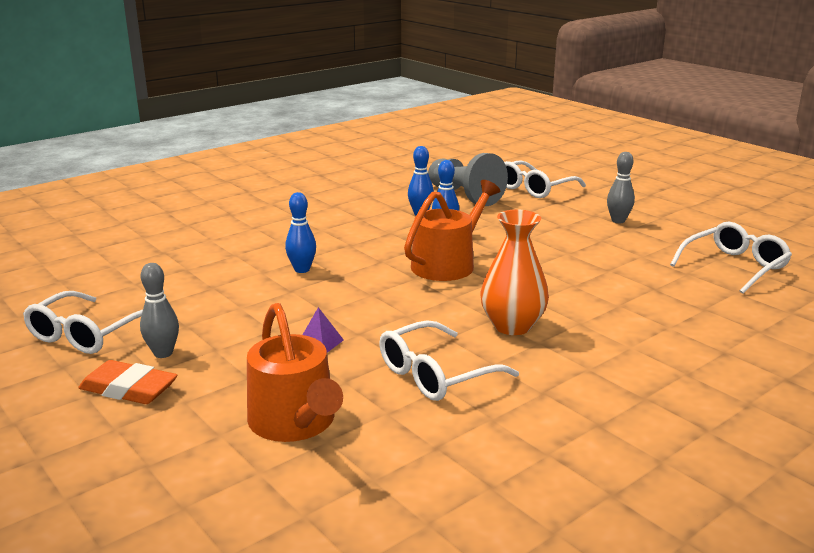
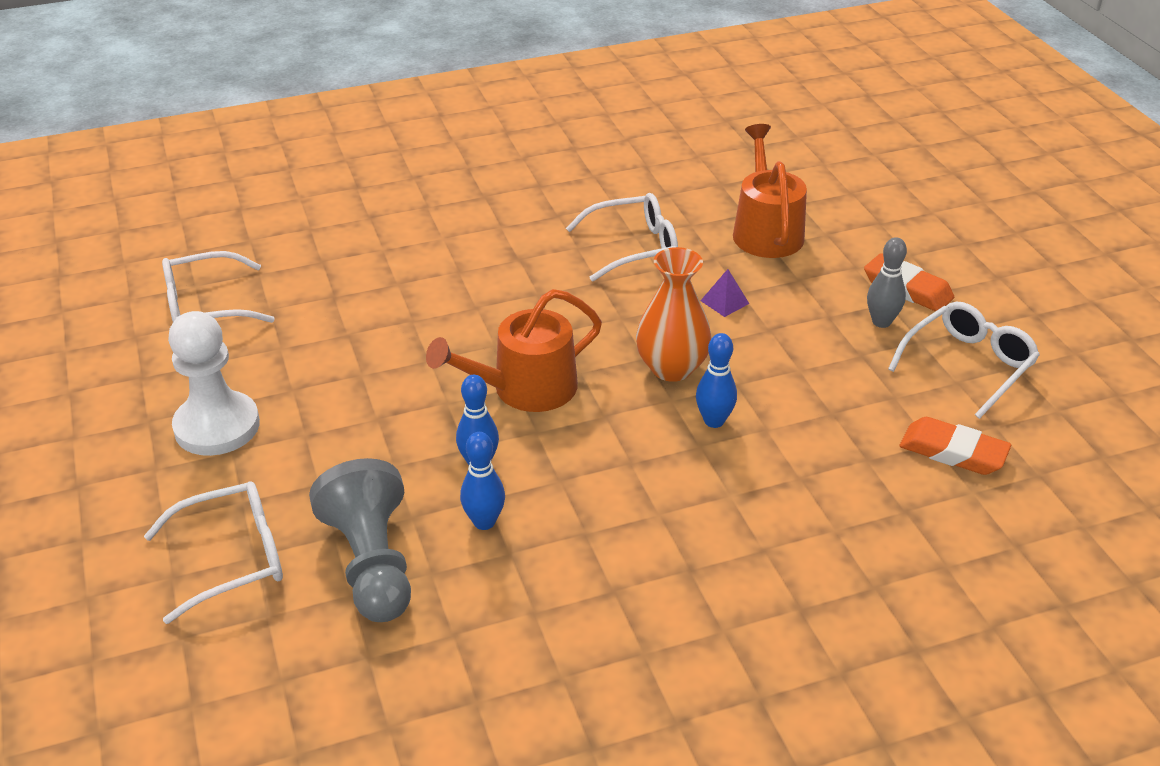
camera: 160 degrees left, 15 degrees up
(121, 281) = (953, 452): none -> orange eraser
(512, 326) = (527, 281): orange vase -> orange vase (672, 368)
(618, 221) = (217, 426): grey bowling pin -> white pawn

